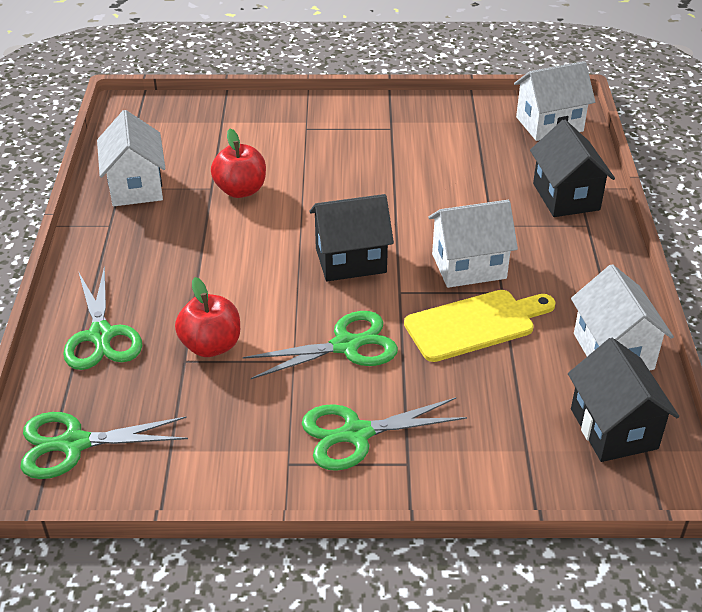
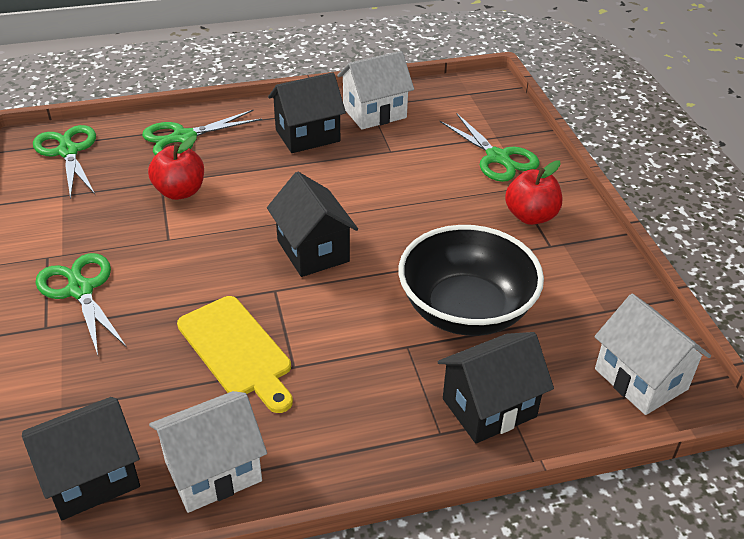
camera: 75 degrees right, 0 degrees up
(152, 238) = (307, 135): none -> black house
(240, 190) = (394, 167): red apple -> red apple (530, 216)
(345, 345) = (191, 266): green scissors -> green scissors (497, 157)
(457, 187) = (466, 310): none -> black bowl
(469, 266) = (329, 335): white house -> none

